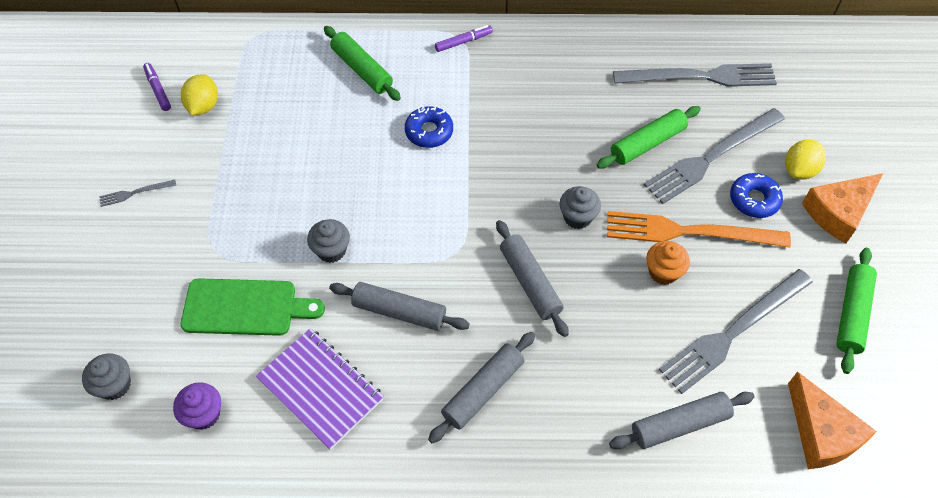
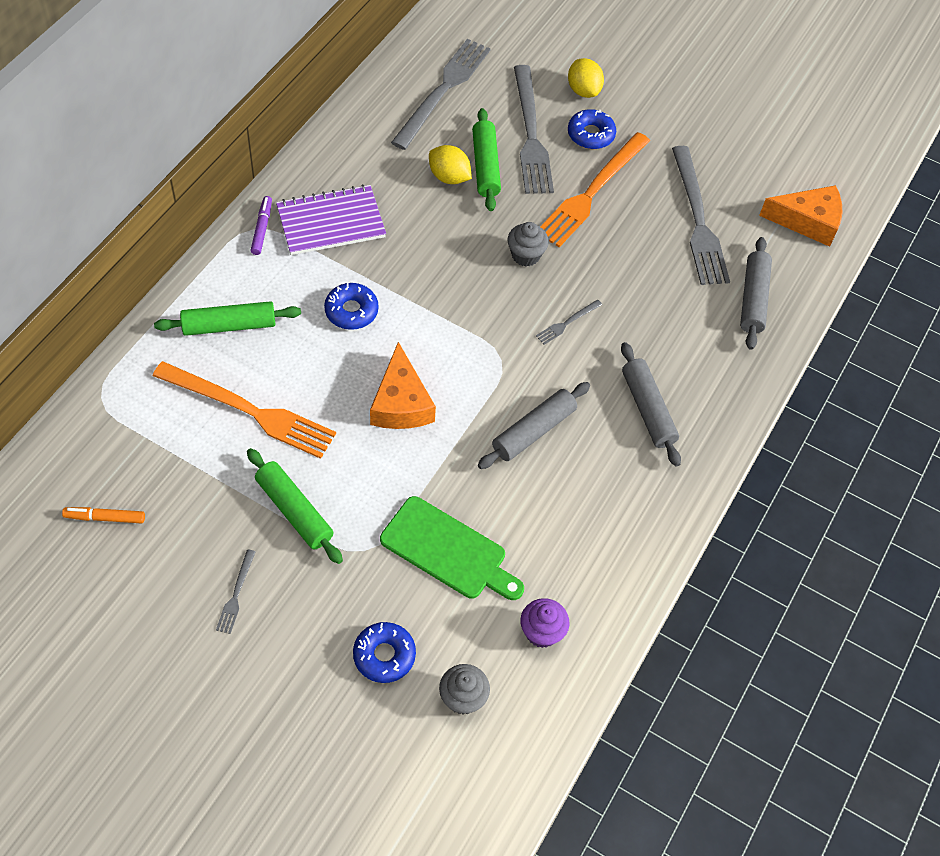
camera: 65 degrees left, 0 degrees up
(128, 311) = (384, 655): none -> blue donut
(158, 90) = (105, 518): purple marker -> orange marker
(203, 106) = (164, 484): yellow lemon -> yellow lemon (449, 177)
(245, 307) = (448, 551): green cutting board -> green cutting board turned 90 degrees clockwise
(295, 119) = (249, 411): none -> orange fork
(320, 389) = (573, 527): purple notebook -> purple notebook (331, 222)
(331, 250) = (432, 452): grey cupcake -> none
(530, 282) = (567, 323): grey rolling pin -> grey fork
(663, 272) = (617, 231): orange cupcake -> none
(838, 212) = (638, 93): orange cheese -> orange cheese (401, 403)
(852, 314) = (727, 143): green rolling pin -> green rolling pin (294, 511)

